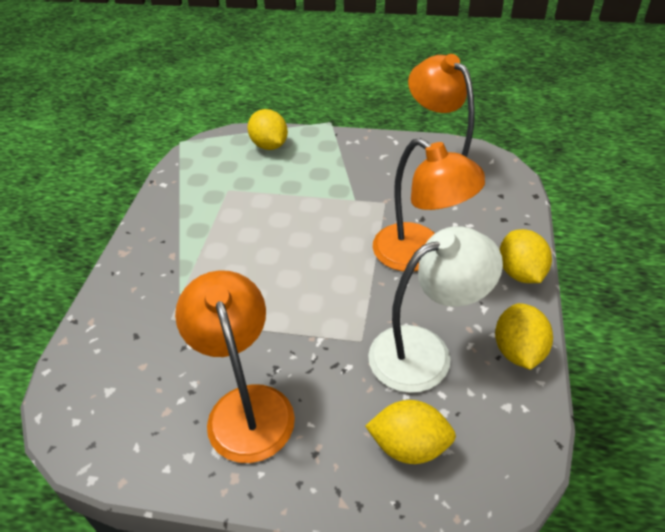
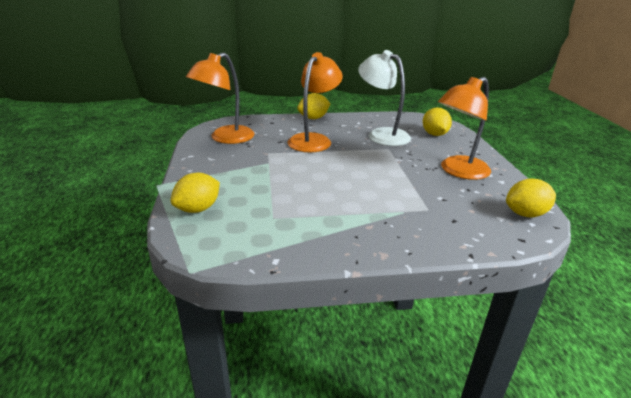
camera: 110 degrees left, 15 degrees down
(518, 351) = (364, 118): yellow lemon -> yellow lemon (525, 214)

